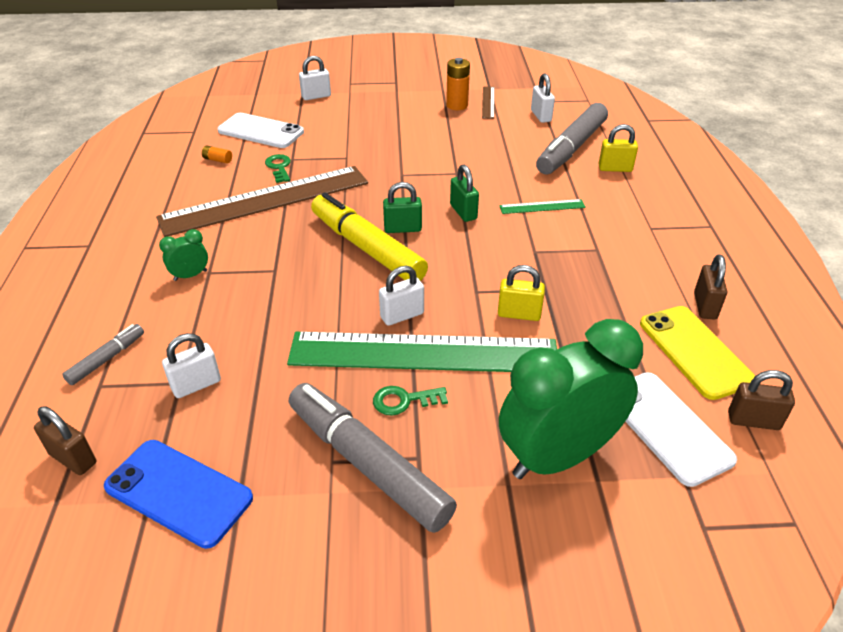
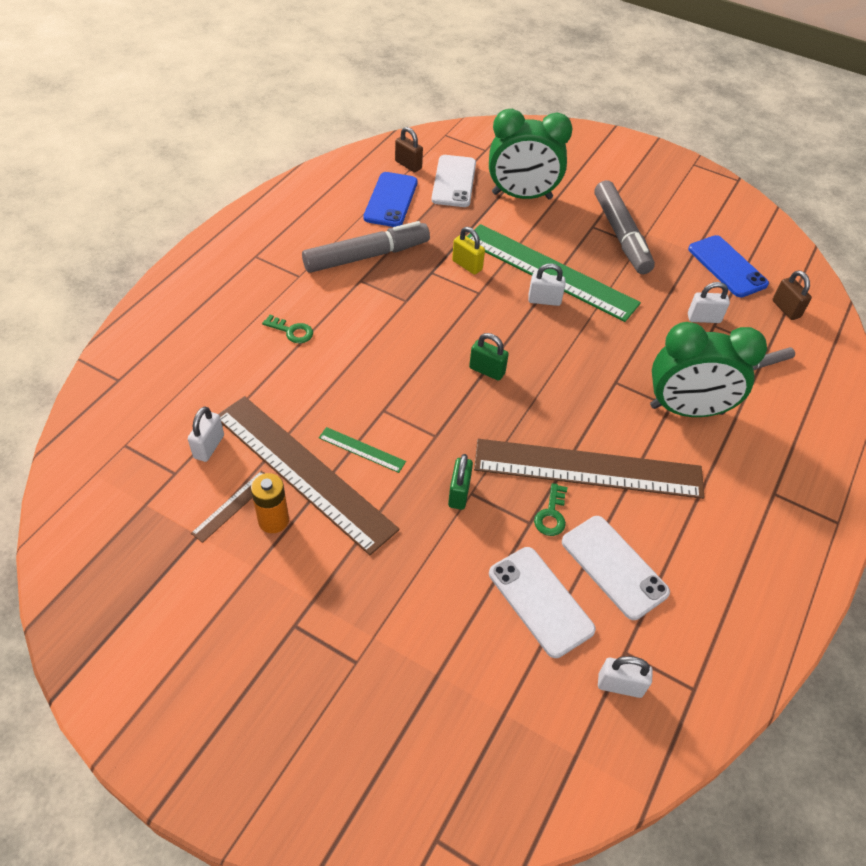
camera: 150 degrees left, 10 degrees up
(190, 275) = (686, 410): green clock -> green clock, size x2.45
(217, 160) = (614, 567): orange battery -> white phone
(316, 96) = (425, 651): white padlock -> white padlock (620, 685)
(367, 248) = (530, 366): yellow marker -> none
(404, 400) = (580, 253): green key -> green key (292, 331)
(463, 212) = (422, 362): green padlock -> green padlock (459, 493)
(468, 127) = (303, 471): none -> brown ruler
(542, 207) = (353, 334): green ruler -> green ruler (362, 449)
(571, 148) = (244, 383): grey marker -> grey marker (367, 256)
(615, 168) = (242, 339): yellow padlock -> none
(695, 351) = (391, 200): yellow phone -> blue phone
(705, 306) = (347, 216): brown padlock -> none

